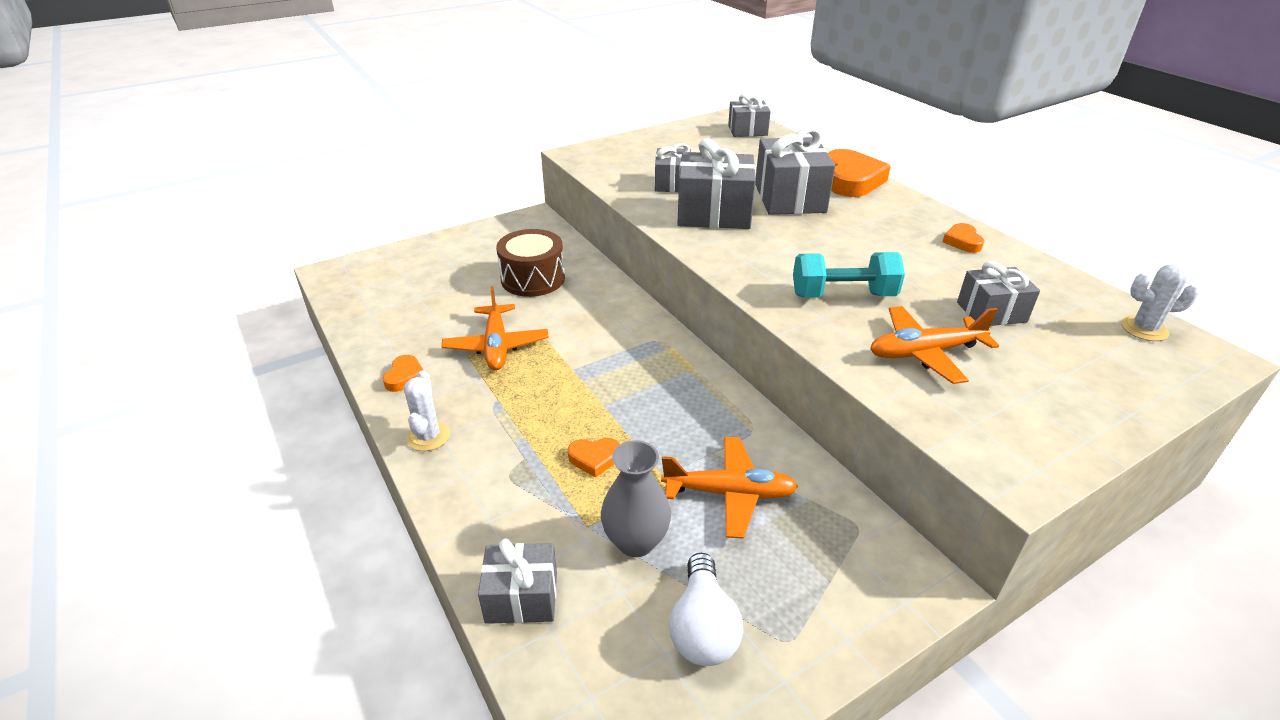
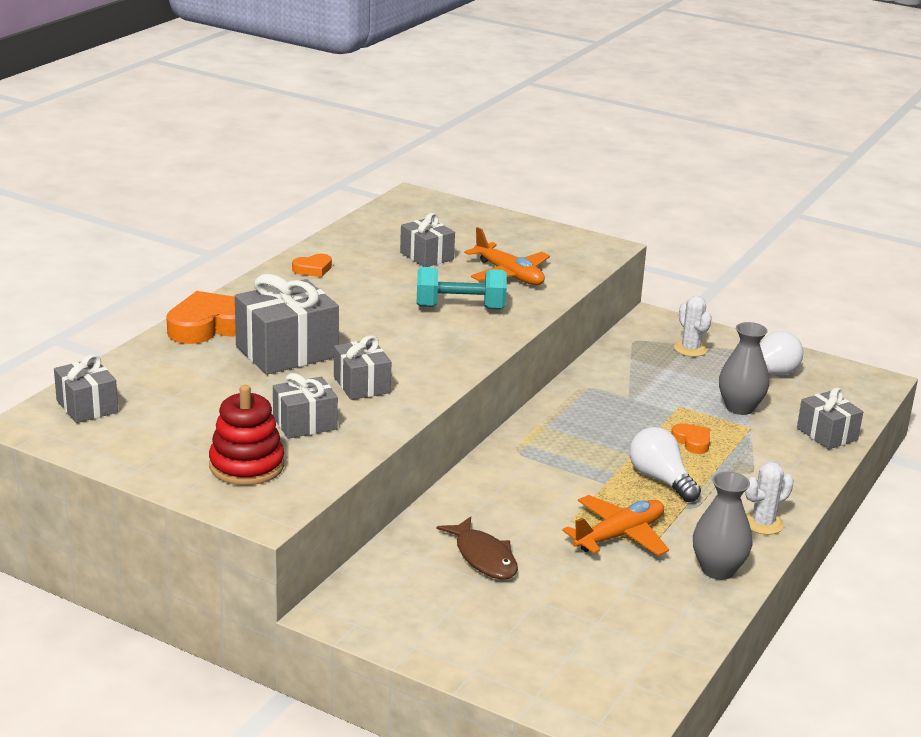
camera: 120 degrees left, 10 degrees down
(405, 377) = (718, 570): orange heart -> grey vase
(533, 279) = (483, 557): brown drum -> brown fish
(549, 404) = (660, 479): none -> white light bulb
(634, 158) = (246, 466): none -> red stacking toy
(714, 213) = (361, 385): grey gift -> grey gift, size x0.60
(729, 493) = (660, 384): orange plane -> none
(843, 295) = (460, 308): turquoise dumbbell -> turquoise dumbbell turned 60 degrees counterclockwise
(1144, 329) = (397, 212): white cactus -> white cactus (690, 349)

